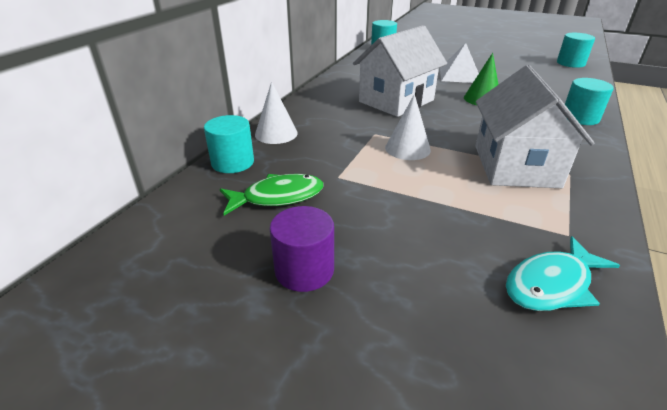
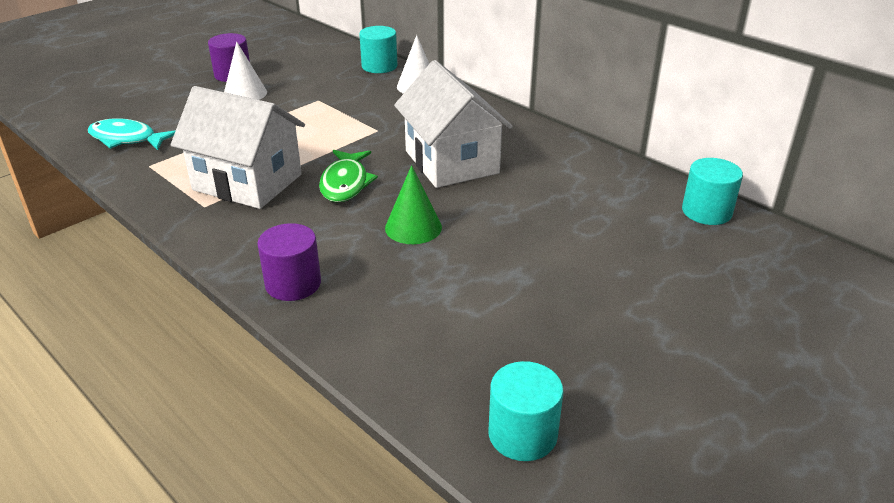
camera: 110 degrees right, 0 degrees up
(278, 197) = (313, 76): green fish -> green fish (345, 183)
(407, 148) = (332, 138): white cone -> white cone (245, 93)
(459, 75) = (520, 244): white pyramid -> none
(552, 284) = (127, 139): turquoise fish -> turquoise fish turned 60 degrees counterclockwise
(580, 118) = (293, 284): turquoise cylinder -> purple cylinder

